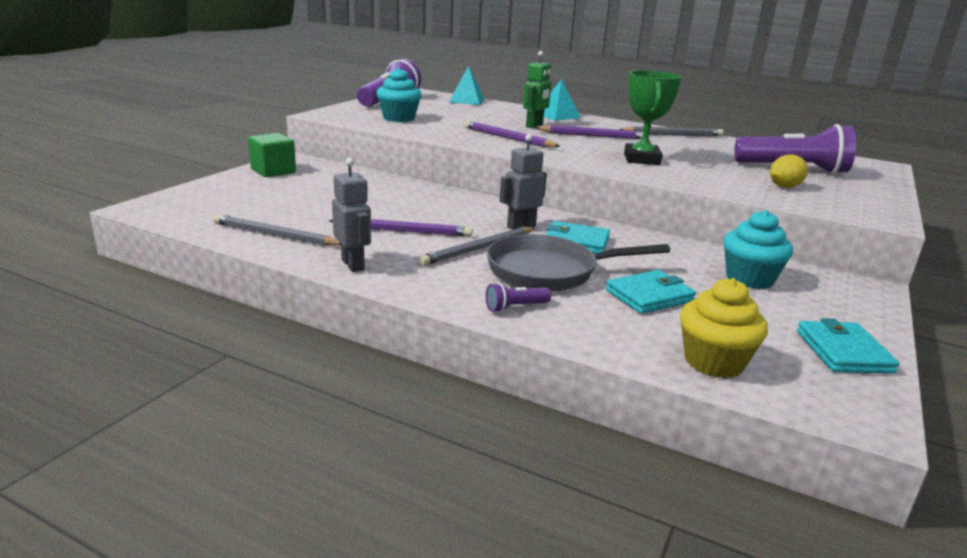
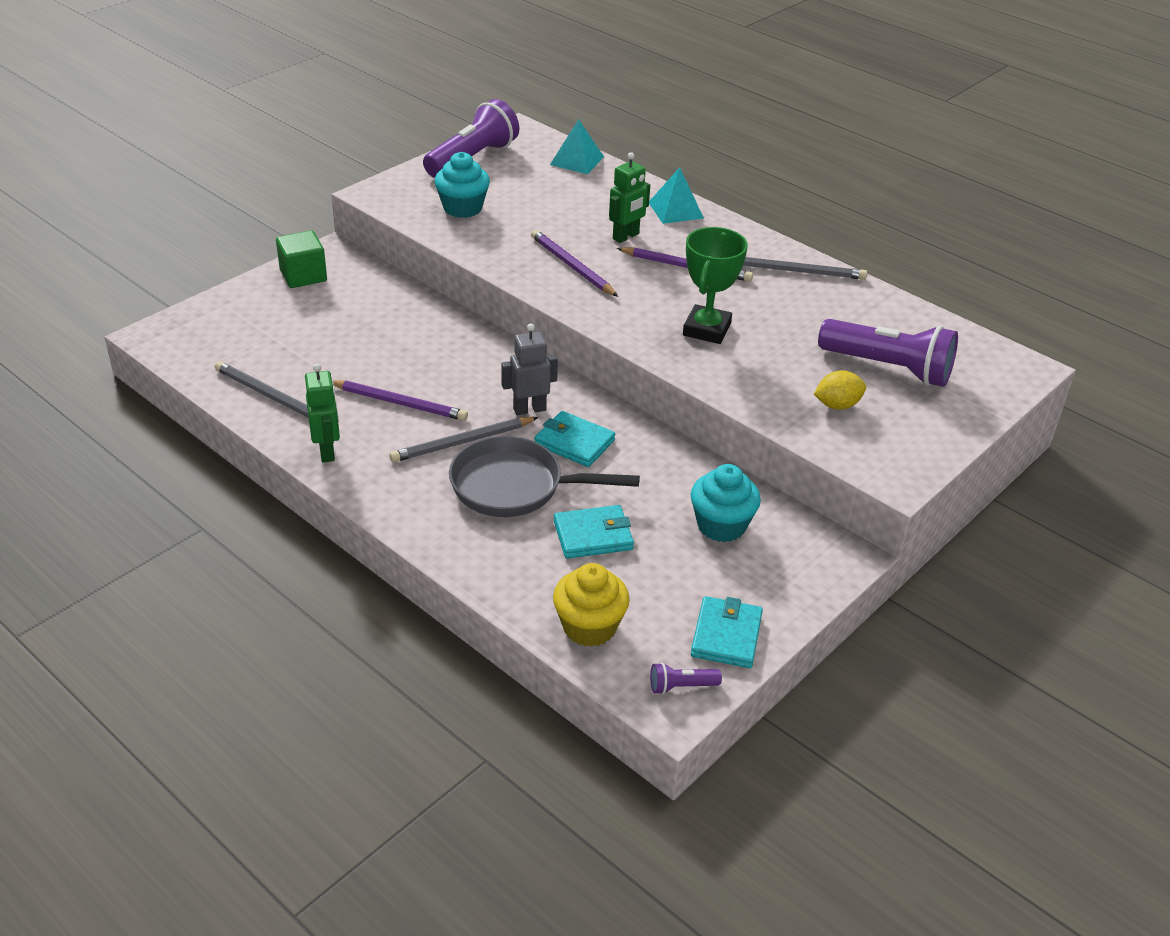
camera: 15 degrees right, 15 degrees up
(353, 265) = (327, 451): grey robot -> green robot
(515, 307) = (451, 532): purple flashlight -> purple flashlight (681, 686)

